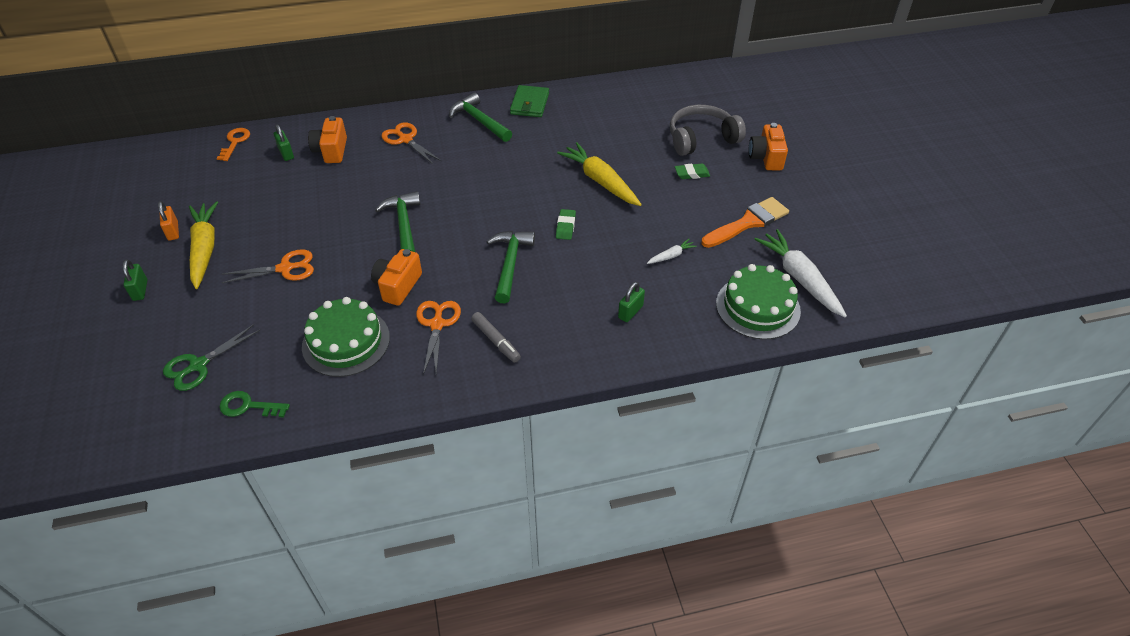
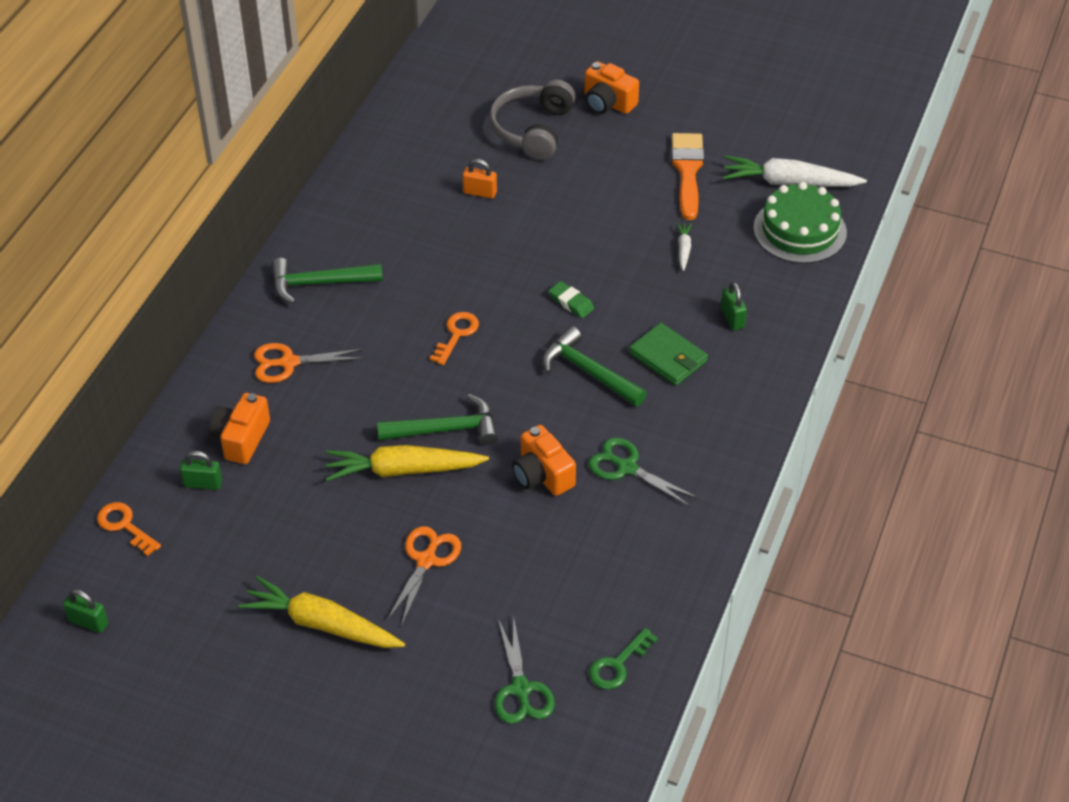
camera: 55 degrees left, 0 degrees up
(140, 290) = (343, 708): green padlock -> green padlock (88, 622)
(173, 231) = (257, 645): orange padlock -> orange padlock (480, 192)
(331, 151) = (241, 439): orange camera -> orange camera turned 75 degrees clockwise
(346, 342) = (590, 551): green cake -> none
(404, 225) = (446, 429): green hammer -> green hammer turned 150 degrees clockwise
(437, 324) = (627, 467): orange scissors -> green scissors
(489, 191) = (456, 334): none -> orange key
(496, 341) = (687, 433): grey marker -> none
(530, 104) = (331, 227): green wallet -> green wallet (668, 357)
(600, 181) = (525, 240): yellow carrot -> yellow carrot (403, 470)
(692, 174) = (580, 168): green eraser -> none

